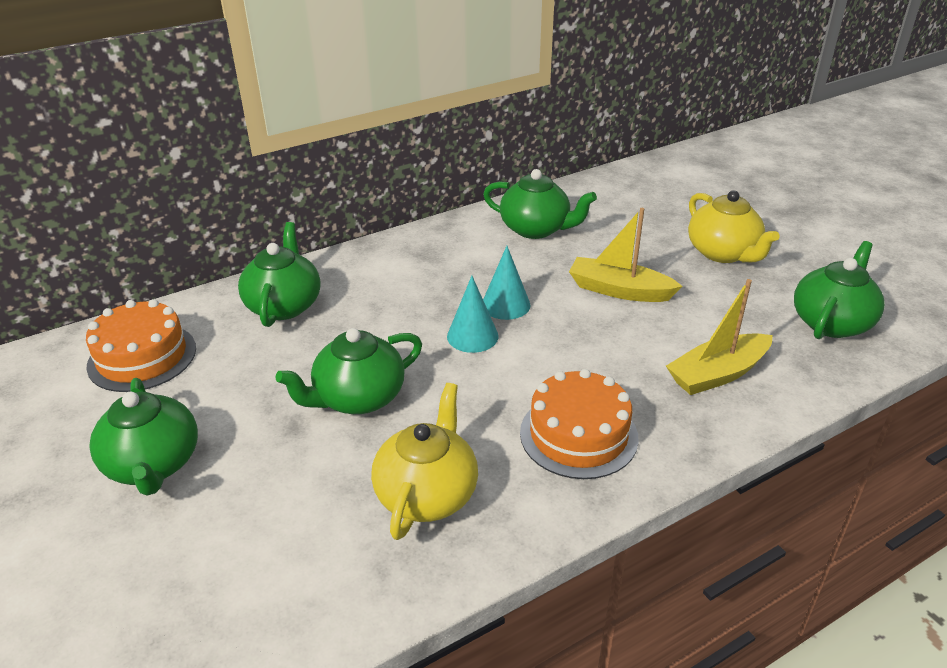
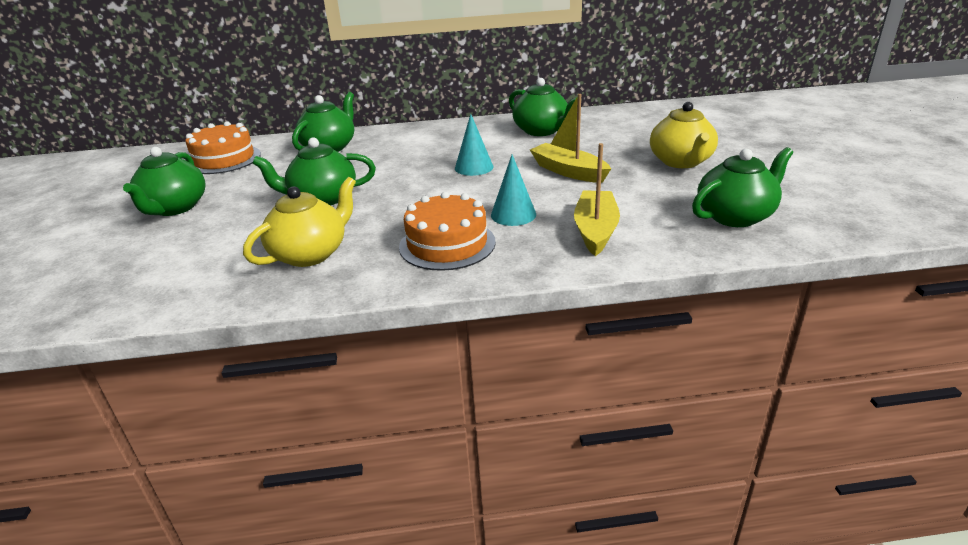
camera: 25 degrees right, 5 degrees down
(472, 336) = (432, 180): turquoise cone -> turquoise cone (513, 214)
(717, 374) = (595, 230): yellow boat -> yellow boat turned 105 degrees clockwise

